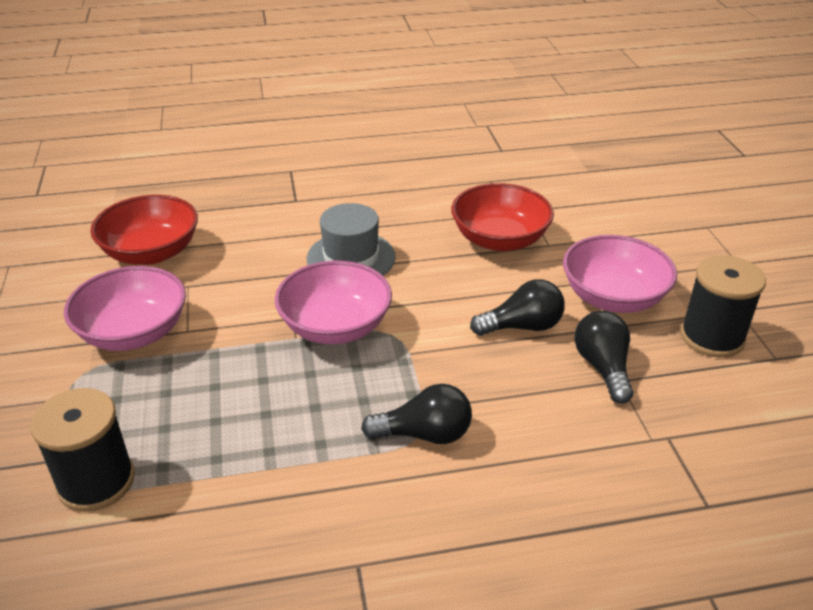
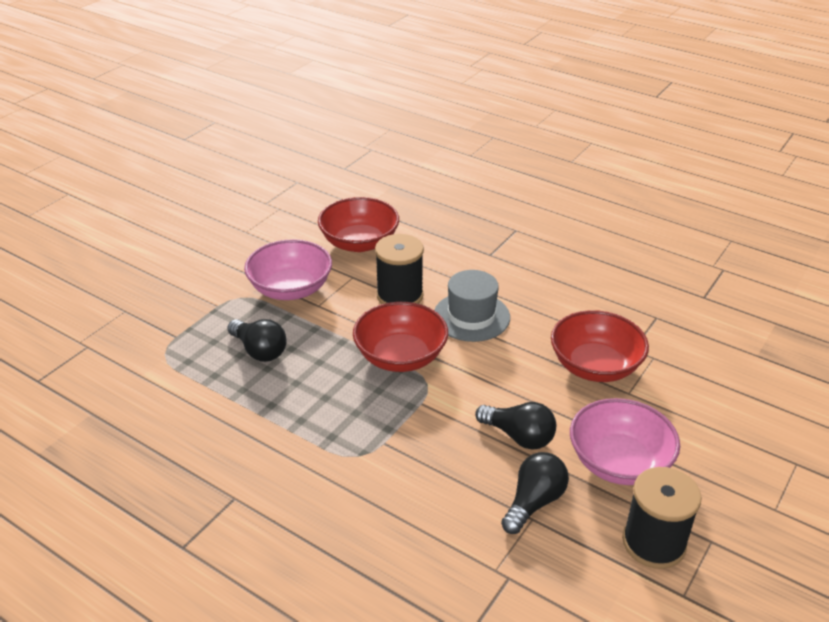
camera: 45 degrees right, 0 degrees up
(96, 481) = (179, 361): black spool -> black spool (399, 295)
(335, 326) = (400, 356): pink bowl -> red bowl
(424, 434) = (361, 457): black light bulb -> black light bulb (259, 351)

